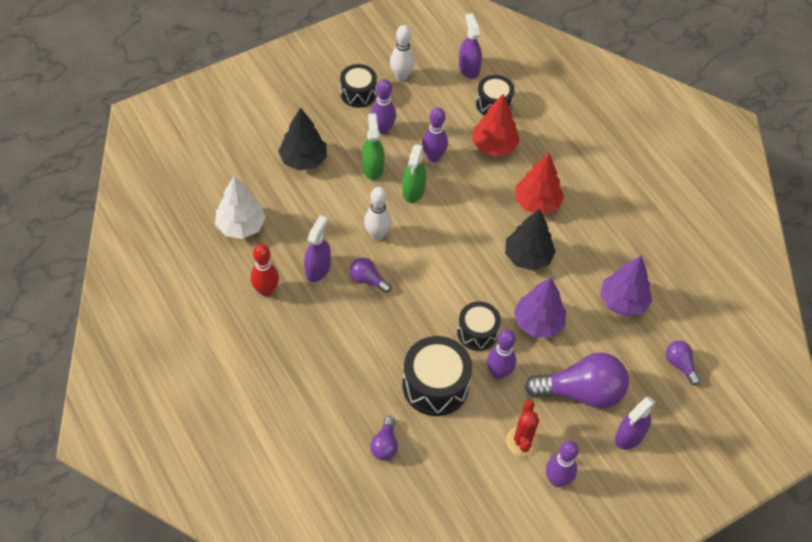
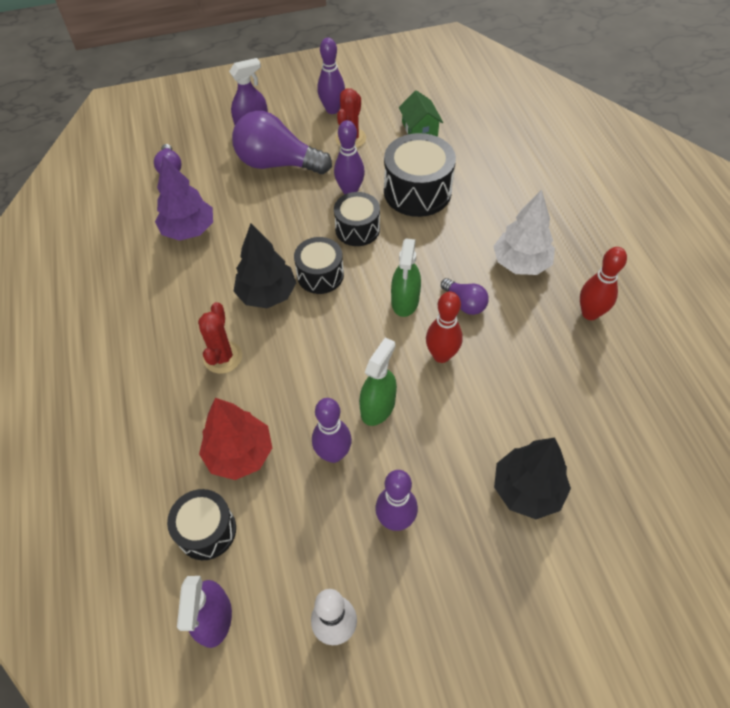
camera: 160 degrees left, 0 degrees up
(241, 226) = (622, 402): white tree -> white tree (521, 263)
(317, 268) = (524, 327): purple spray bottle -> none
(358, 93) = (419, 604): black drum -> black drum (320, 275)
(372, 168) = (426, 454): green spray bottle -> green spray bottle (405, 301)
(377, 234) = (441, 355): white bowling pin -> red bowling pin
(385, 445) = (479, 155): purple light bulb -> none
(455, 470) = (419, 129): none -> green house
(537, 203) = (223, 357): red tree -> red cactus
(538, 322) = (289, 227): purple tree -> none

